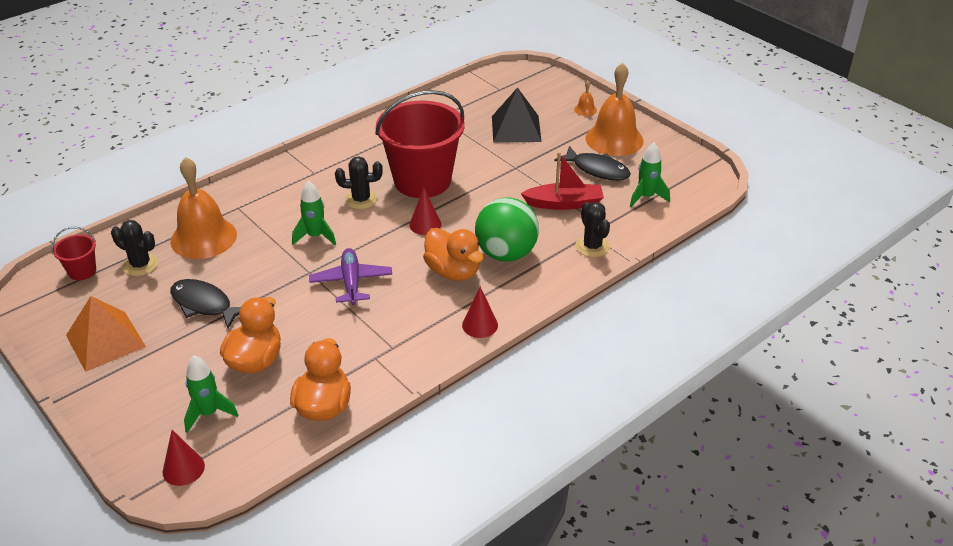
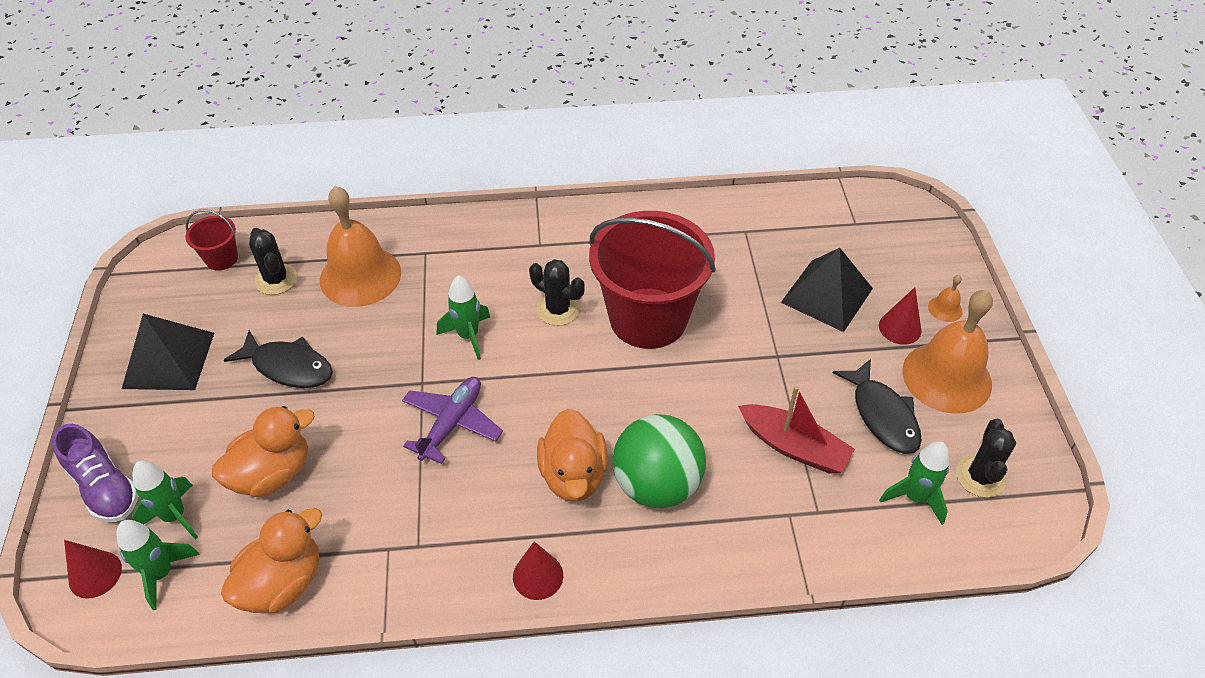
camera: 35 degrees right, 10 degrees up
(105, 341) = (168, 360): orange pyramid -> black pyramid
(136, 425) = (105, 487): none -> purple shoe
(204, 304) = (288, 367): black fish -> black fish turned 135 degrees clockwise
(233, 444) = (161, 573): none -> green rocket
(425, 224) = (599, 385): red cone -> red cone (900, 328)
(592, 246) = (775, 537): black cactus -> black cactus (980, 476)

